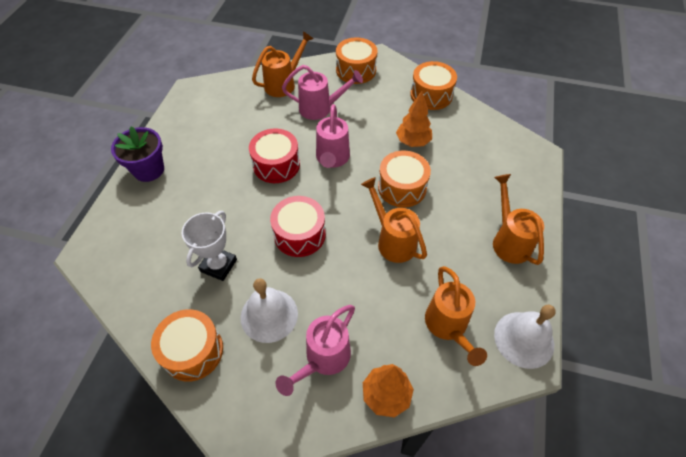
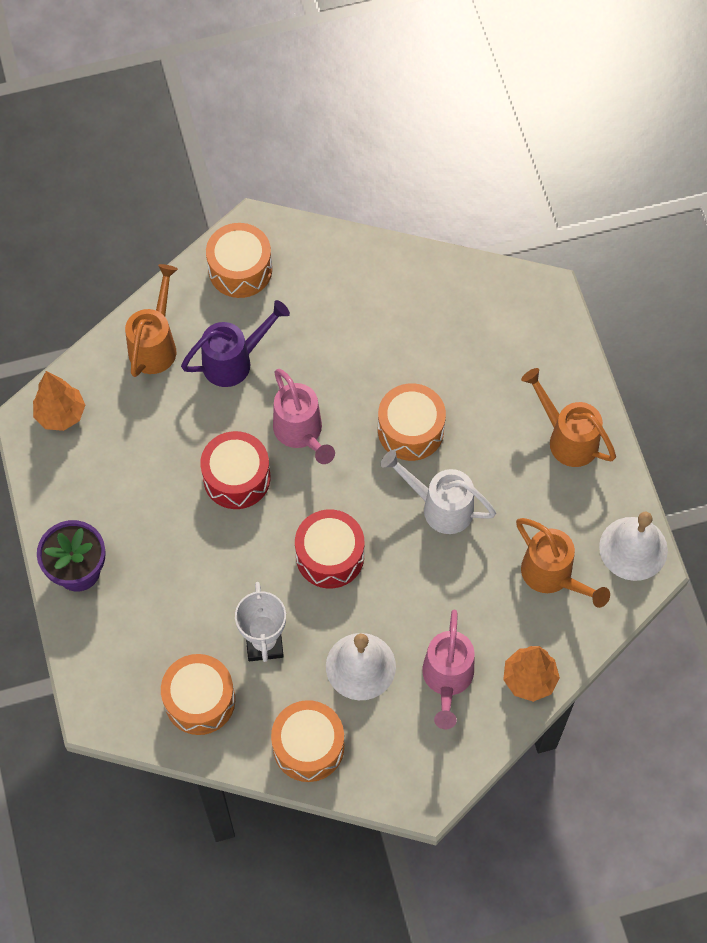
camera: 30 degrees left, 10 degrees up
(320, 108) = (234, 361): pink watering can -> purple watering can
(393, 241) = (440, 507): orange watering can -> white watering can
(413, 142) = (386, 354): orange tree -> orange tree (61, 414)
(431, 95) = (367, 264): orange drum -> orange drum (200, 700)

